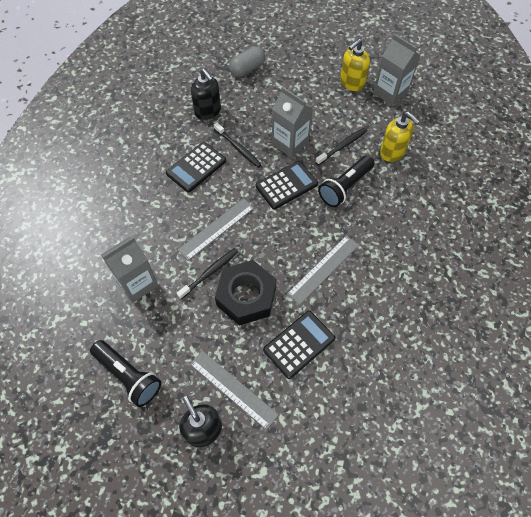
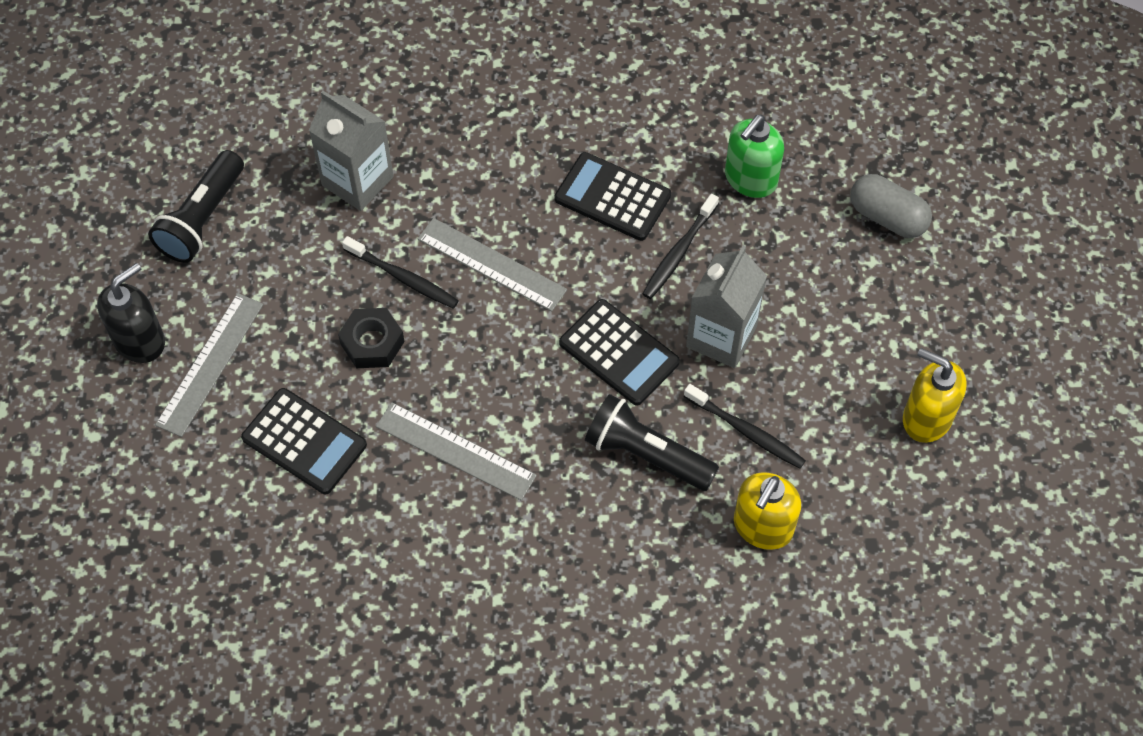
camera: 75 degrees right, 0 degrees up
(208, 111) = (750, 179): black soap dispenser -> green soap dispenser
(246, 296) = (372, 343): black nut -> black nut, size x0.59
(390, 93) = (928, 499): grey carton -> none

